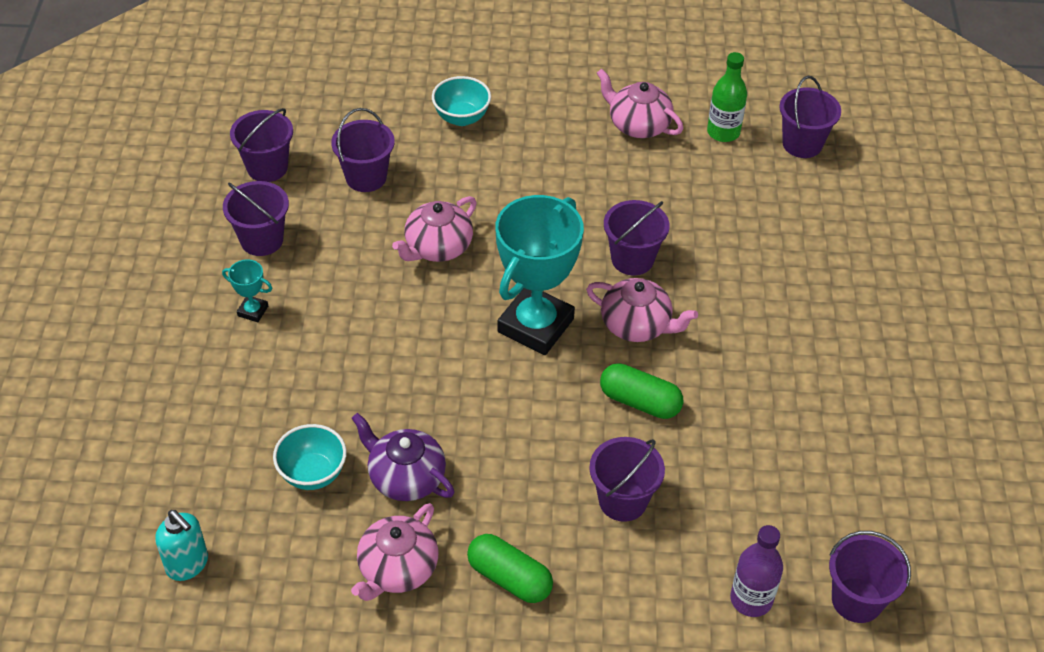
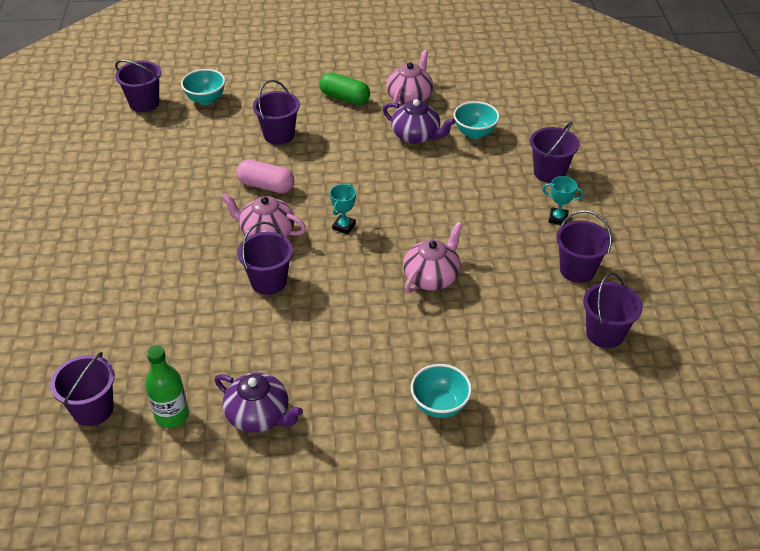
camera: 175 degrees right, 5 degrees down
(187, 564) = (529, 90): turquoise soap dispenser -> none
(366, 177) = (512, 333): purple bucket -> purple bucket (549, 172)
(535, 325) = (344, 226): turquoise trophy -> turquoise trophy, size x0.41
(638, 125) = (259, 415): pink teapot -> purple teapot
(640, 402) = (266, 186): green capsule -> pink capsule
(751, 599) = (206, 99): purple bottle -> turquoise bowl

